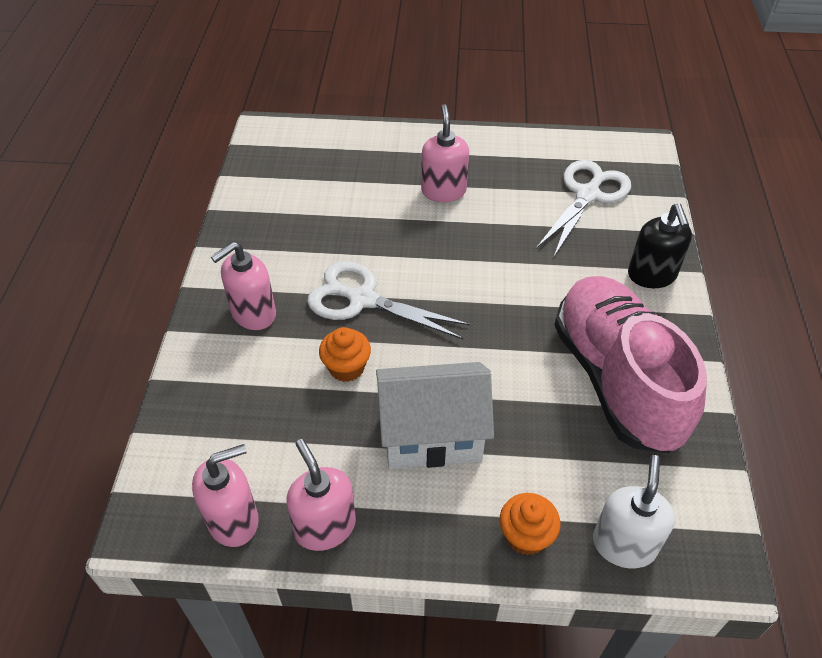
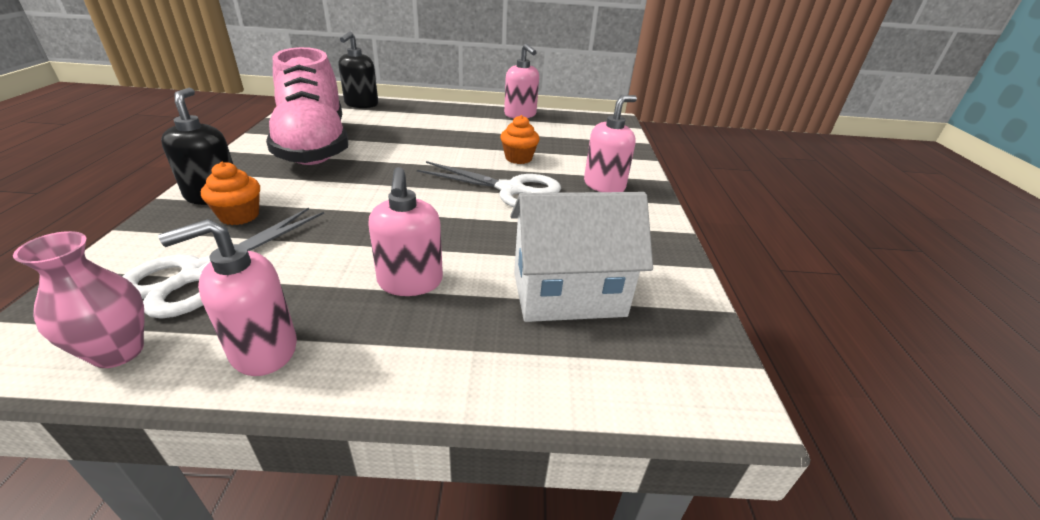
camera: 175 degrees right, 15 degrees down
(234, 520) = (569, 118): pink soap dispenser -> pink soap dispenser (263, 350)
(431, 435) = (458, 133): white house -> white house (568, 294)
(526, 536) = (413, 108): orange cupcake -> orange cupcake (239, 216)
(588, 148) = (118, 352): none -> pink vase
(624, 544) = (361, 104): white soap dispenser -> black soap dispenser

